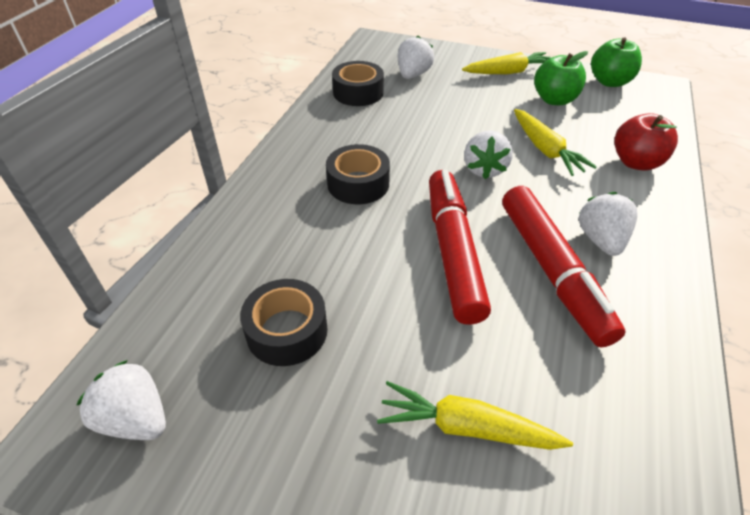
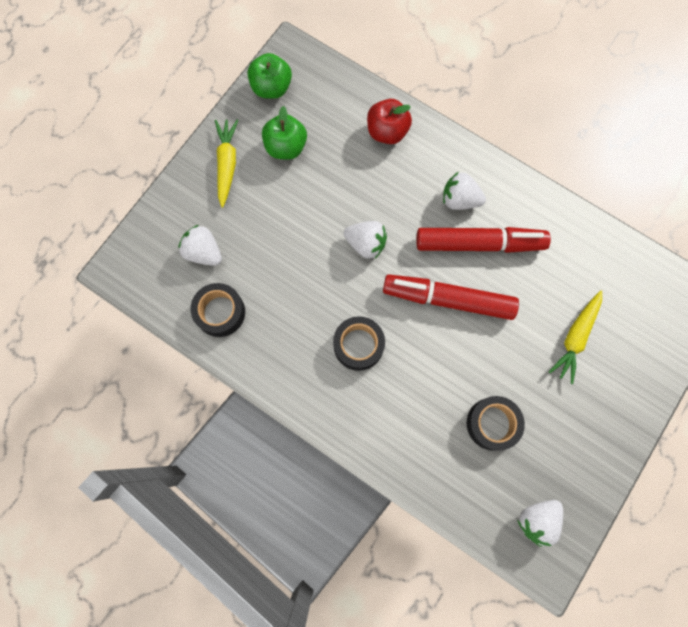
camera: 75 degrees left, 30 degrees up
(545, 150) = (354, 188): yellow carrot -> none

